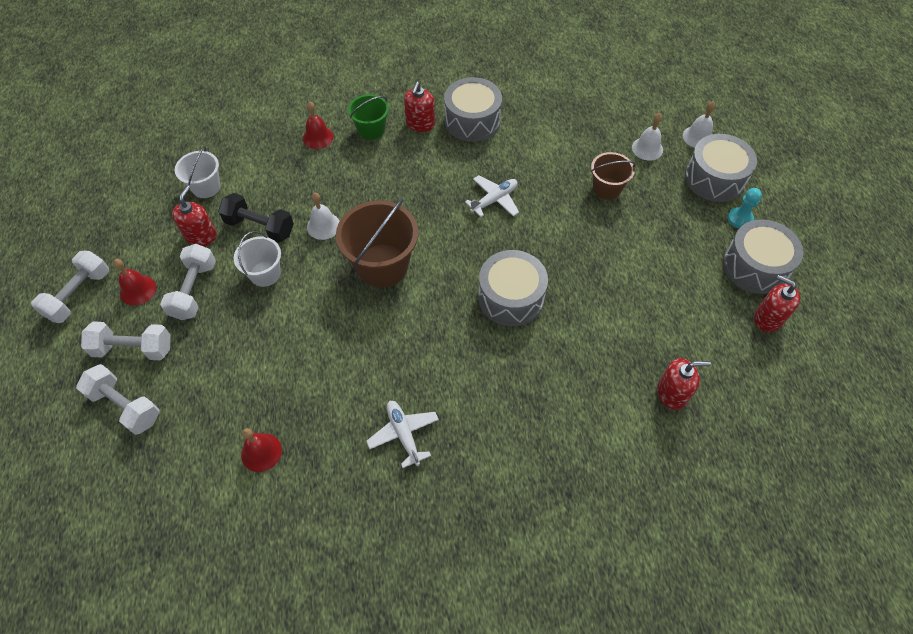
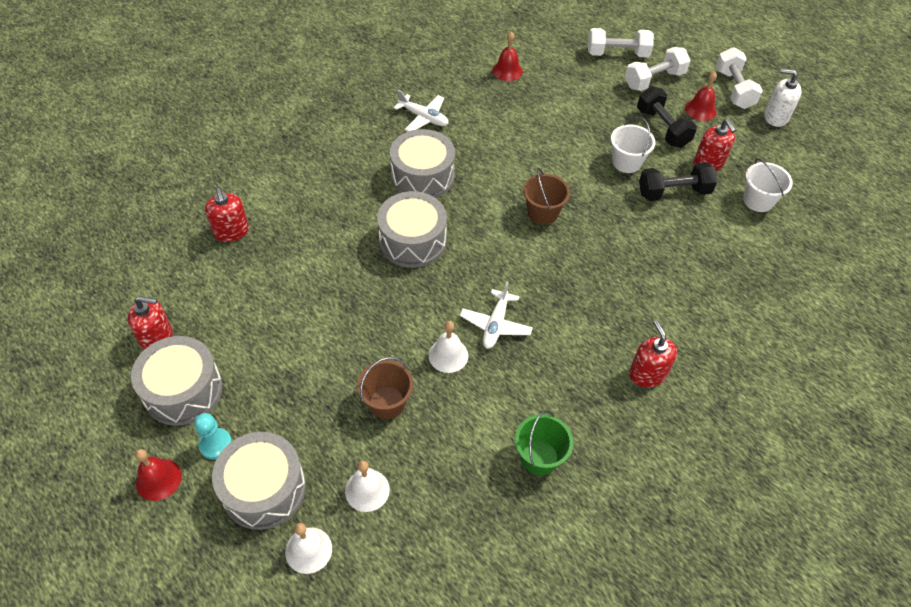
camera: 145 degrees right, 5 degrees down
(88, 246) = (775, 117): none -> white soap dispenser
(194, 290) = (662, 128): white dumbbell -> black dumbbell
(318, 137) = (727, 299): red bell -> red bell (158, 479)
(323, 226) = (624, 219): white bell -> white bell (448, 355)
(371, 130) = (688, 337): green bucket -> green bucket (539, 457)
(382, 265) = (542, 213): brown bucket -> brown bucket, size x0.58
(472, 121) = (597, 411): grey drum -> grey drum (422, 176)
(672, 393) = (231, 231): red soap dispenser -> red soap dispenser turned 75 degrees counterclockwise

